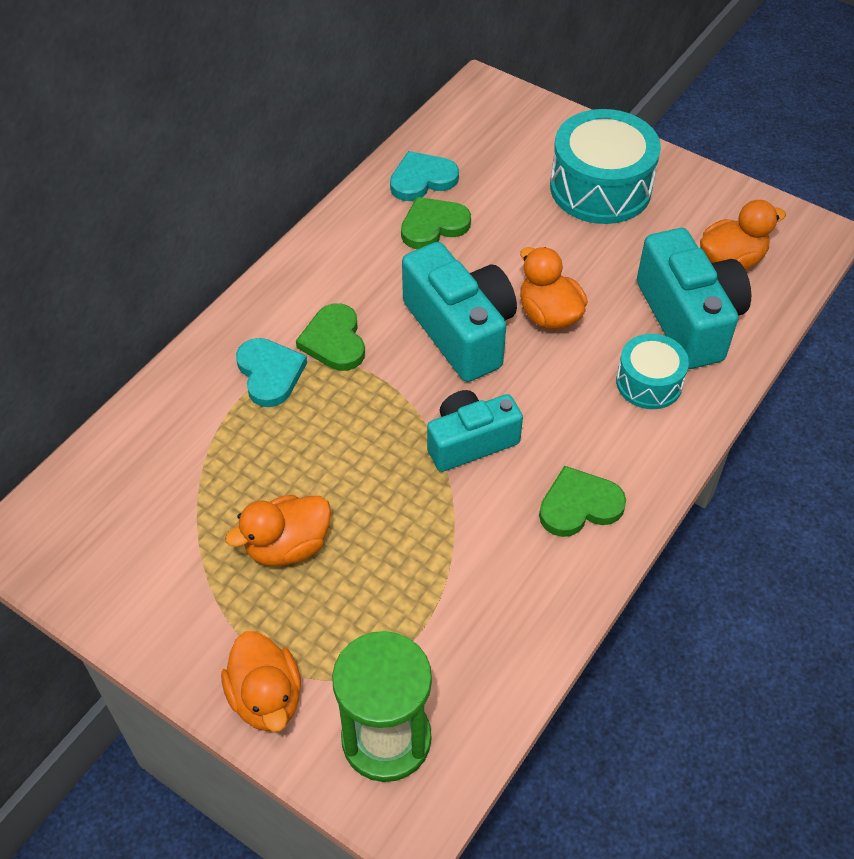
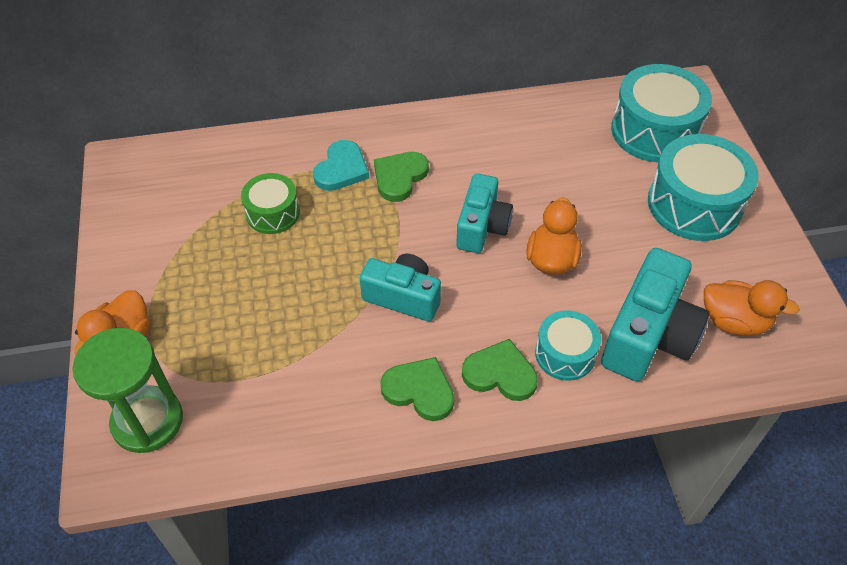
camera: 45 degrees right, 0 degrees up
(256, 464) = (273, 213): none -> green drum
(287, 546) = (232, 271): orange duck -> none
(422, 179) = (574, 119): turquoise heart -> none
(433, 226) = (545, 151): green heart -> green heart (500, 373)
(461, 330) = (482, 227): turquoise camera -> turquoise camera, size x0.66
(499, 146) = (654, 131): none -> turquoise drum

